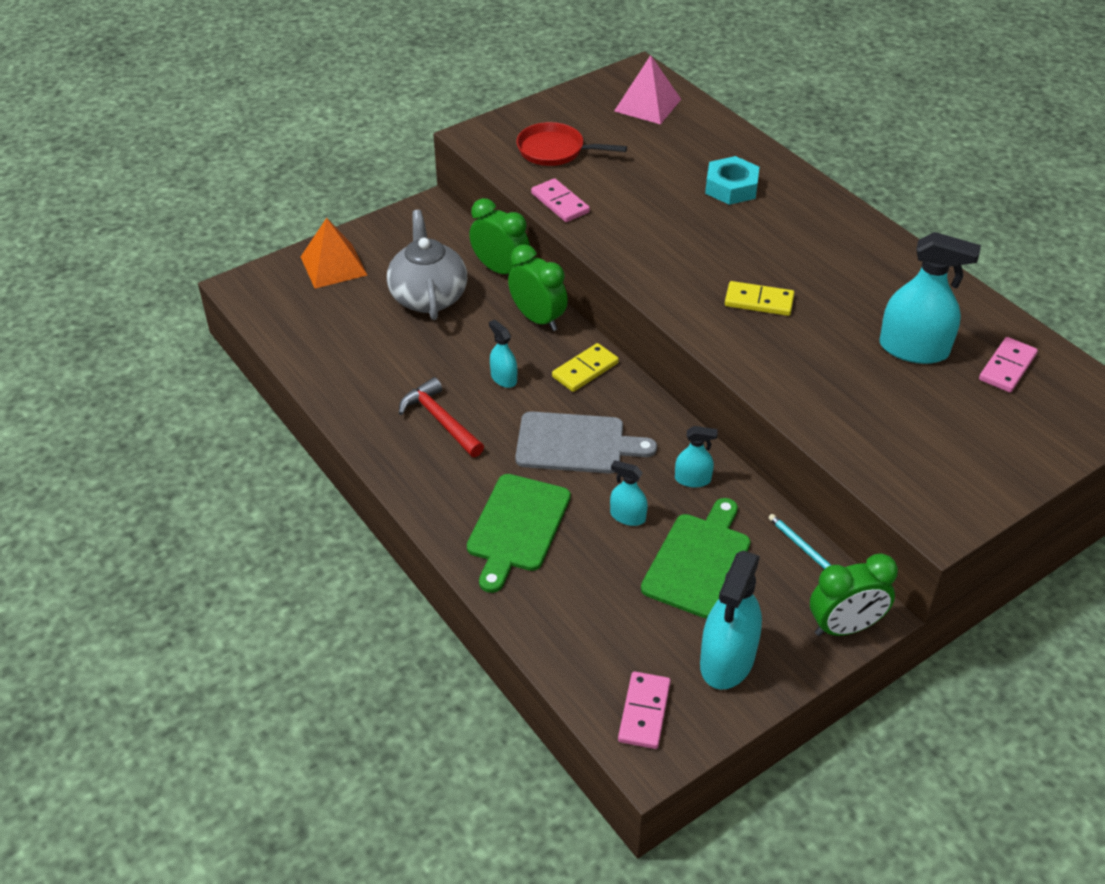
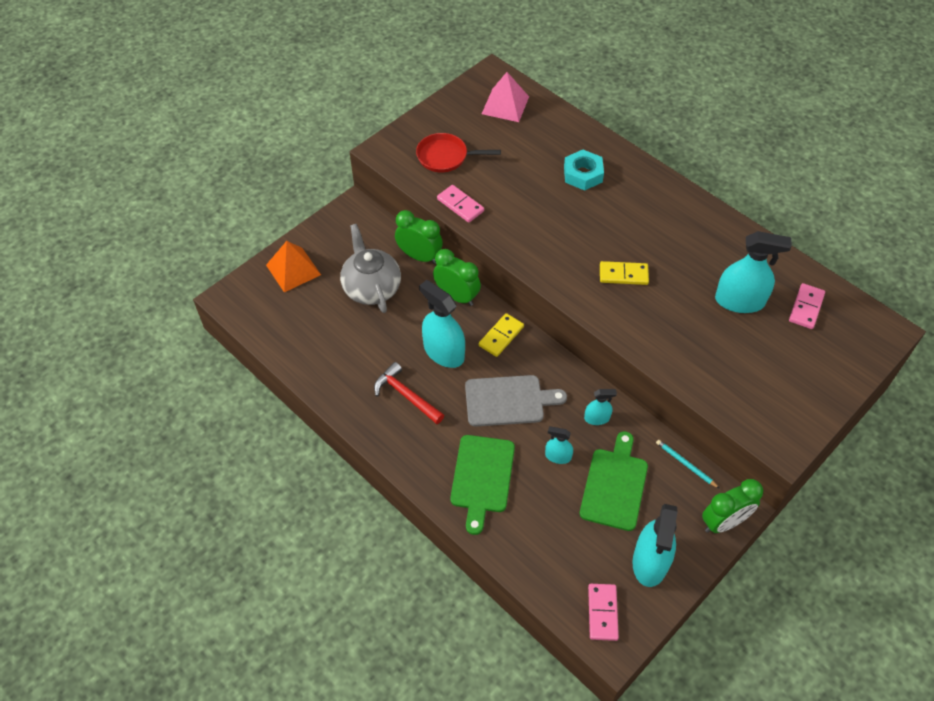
camera: 10 degrees left, 10 degrees up
(503, 378) = (444, 352): turquoise spray bottle -> turquoise spray bottle, size x1.94

